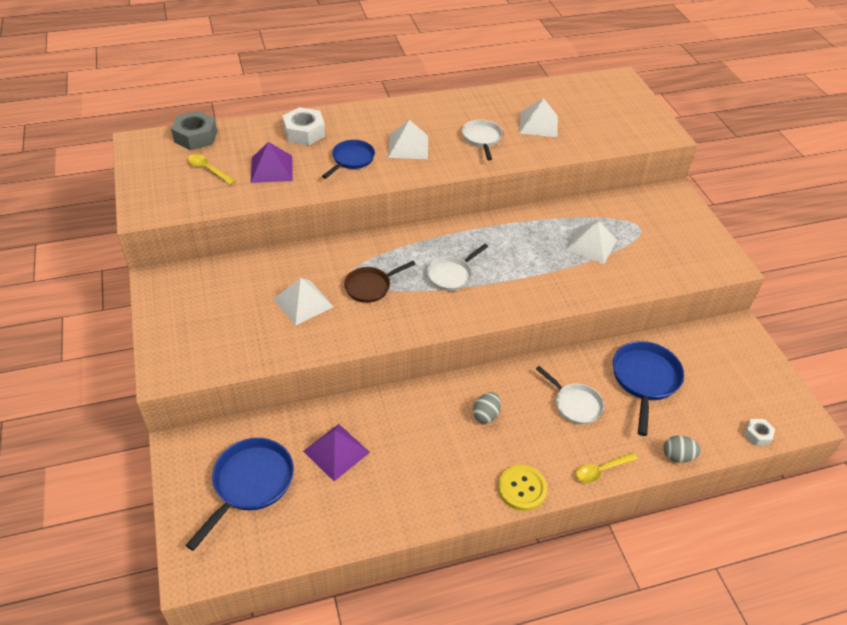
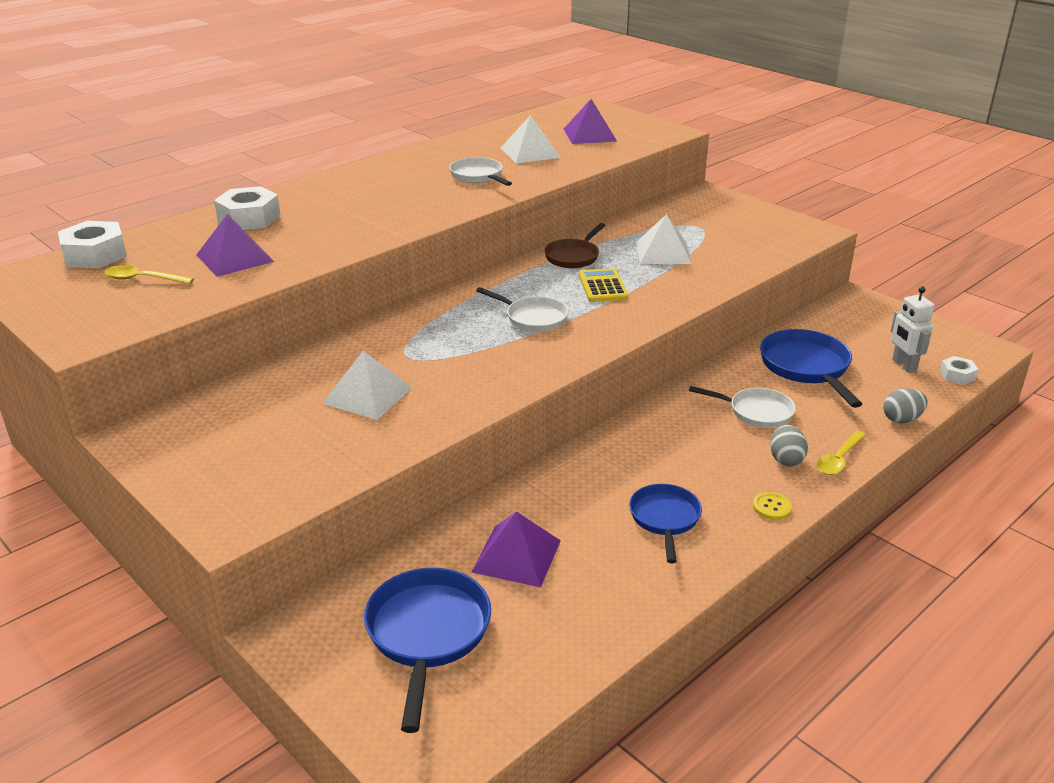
camera: 25 degrees left, 15 degrees down
(195, 137) = (95, 255): grey nut -> white nut
(351, 160) = (335, 227): blue pan -> blue pan (665, 519)
(370, 286) = (443, 356): brown pan -> brown pan (573, 256)
(408, 146) = (396, 200): white pyramid -> none
(452, 275) = (533, 318): white pan -> white pan turned 75 degrees counterclockwise
(485, 415) = (667, 455): grey egg -> grey egg (786, 459)
(521, 263) = (603, 286): none -> yellow calculator
(522, 488) = (772, 507): yellow button -> yellow button, size x0.57
(598, 118) = (589, 135): none -> purple pyramid
(722, 408) = (903, 365): none -> white robot

